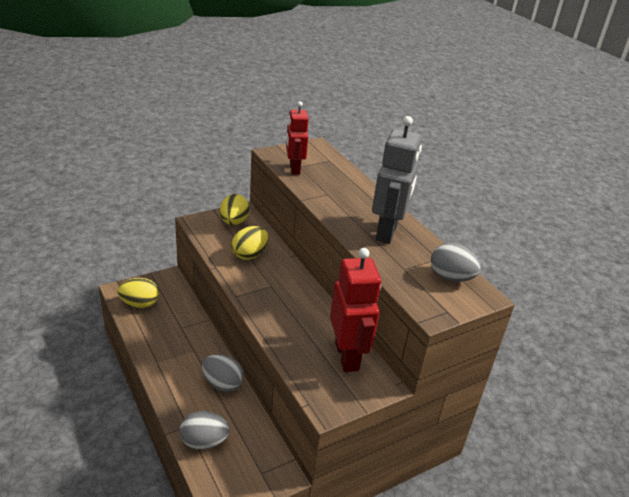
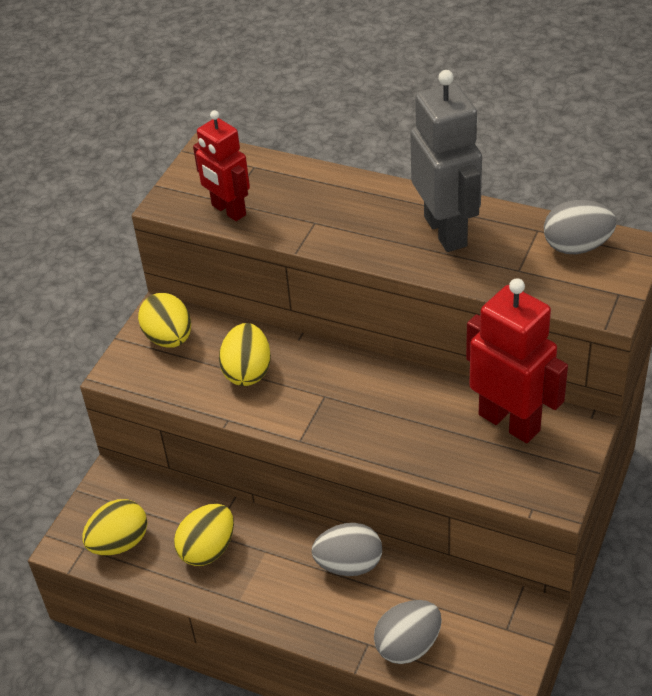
camera: 30 degrees left, 10 degrees up
(171, 332) = (208, 549): none -> yellow egg

